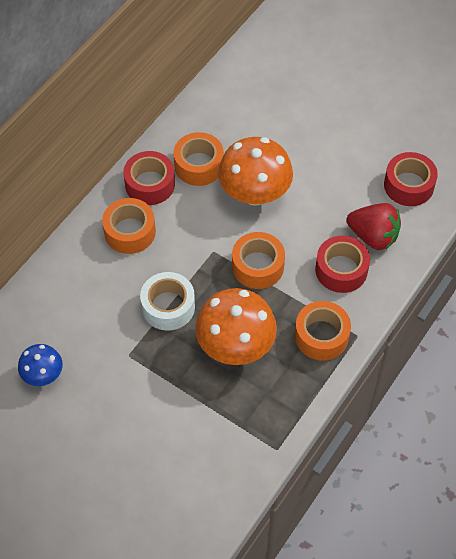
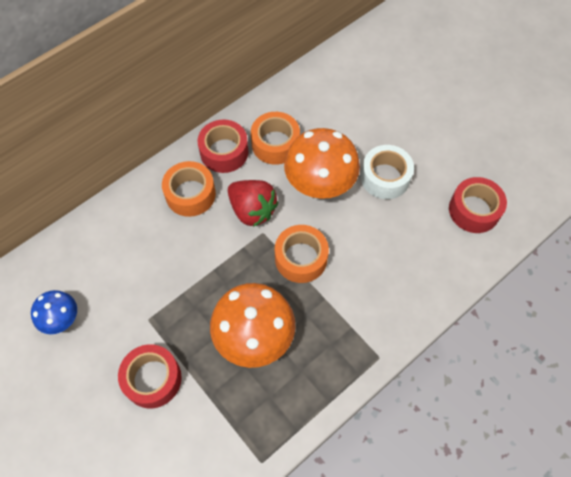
camera: 15 degrees right, 5 degrees up
(168, 307) = (202, 279): white tape -> white tape (385, 177)
(321, 336) = (342, 348): orange tape -> none
(341, 270) = (382, 282): red tape -> red tape (152, 379)
(373, 236) = (424, 255): red strawberry -> red strawberry (252, 210)

